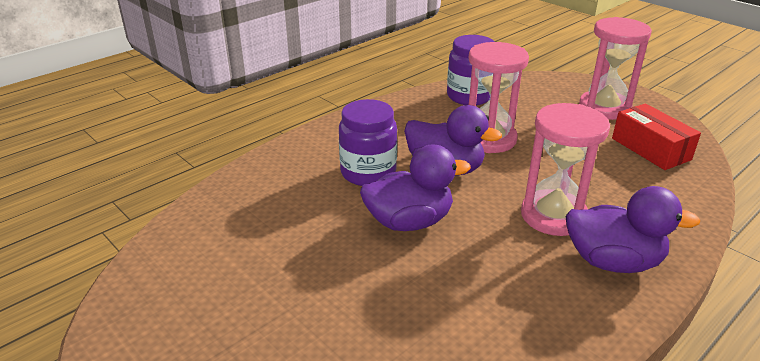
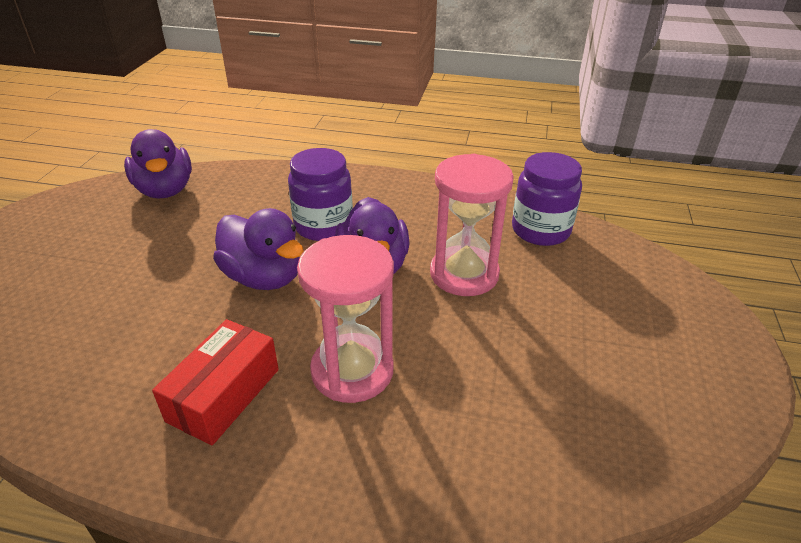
camera: 55 degrees right, 5 degrees up
(604, 108) = (660, 343): pink hourglass -> none
(613, 261) = (297, 447): purple duck -> purple duck (165, 190)
(650, 149) = (600, 419): red box -> red box (224, 395)

